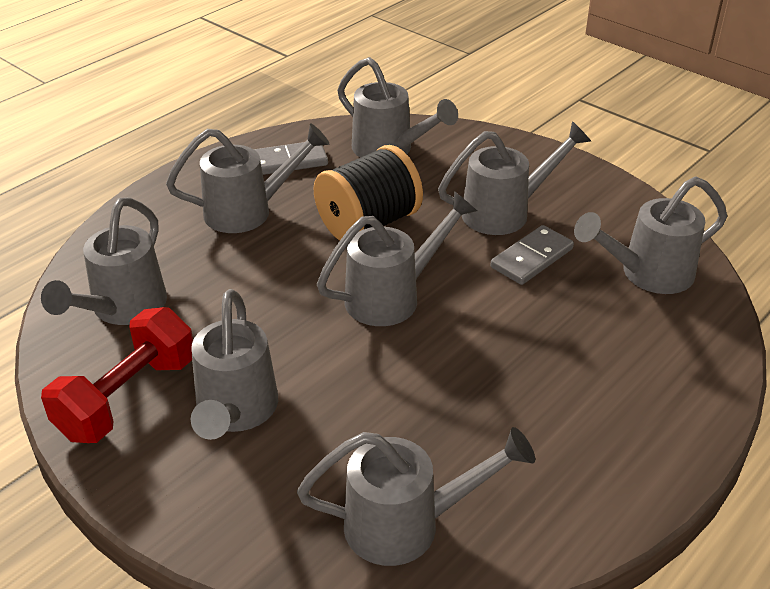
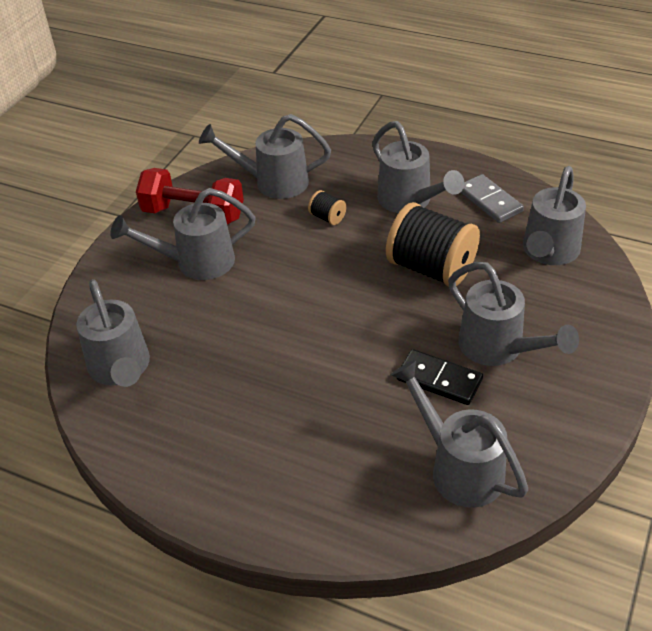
camera: 75 degrees right, 5 degrees up
(230, 277) = (327, 217): none -> black spool
(392, 297) = (345, 305): grey watering can -> none
(532, 258) = (439, 380): grey domino -> black domino

